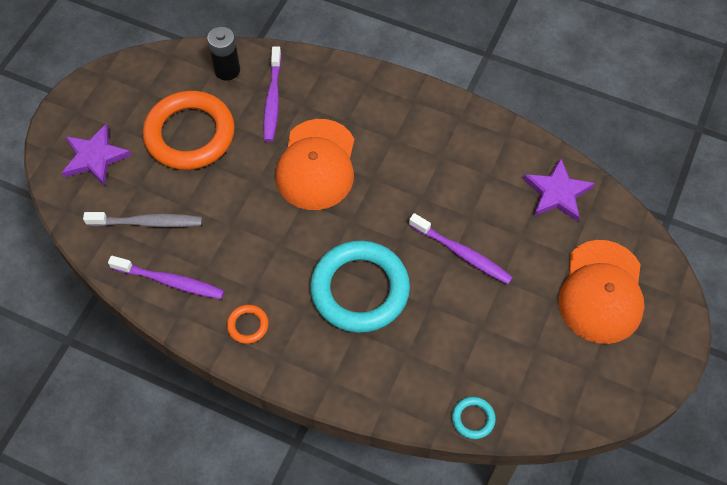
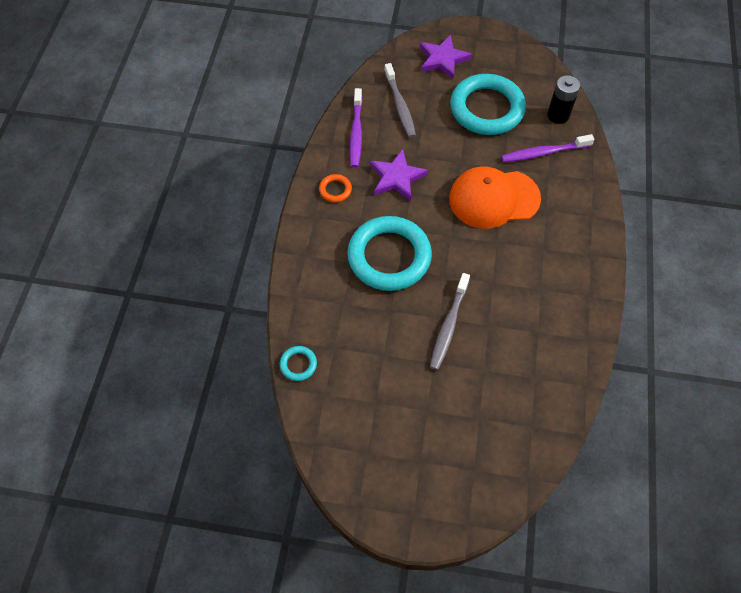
camera: 75 degrees right, 0 degrees up
(190, 134) = (486, 109): orange ring -> turquoise ring
(462, 254) = (449, 326): purple toothbrush -> grey toothbrush
(557, 193) = (542, 394): purple star -> purple star (397, 177)
(601, 292) = (450, 451): orange cap -> none

